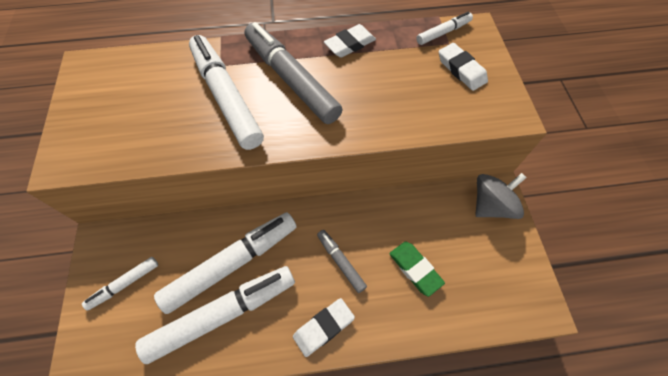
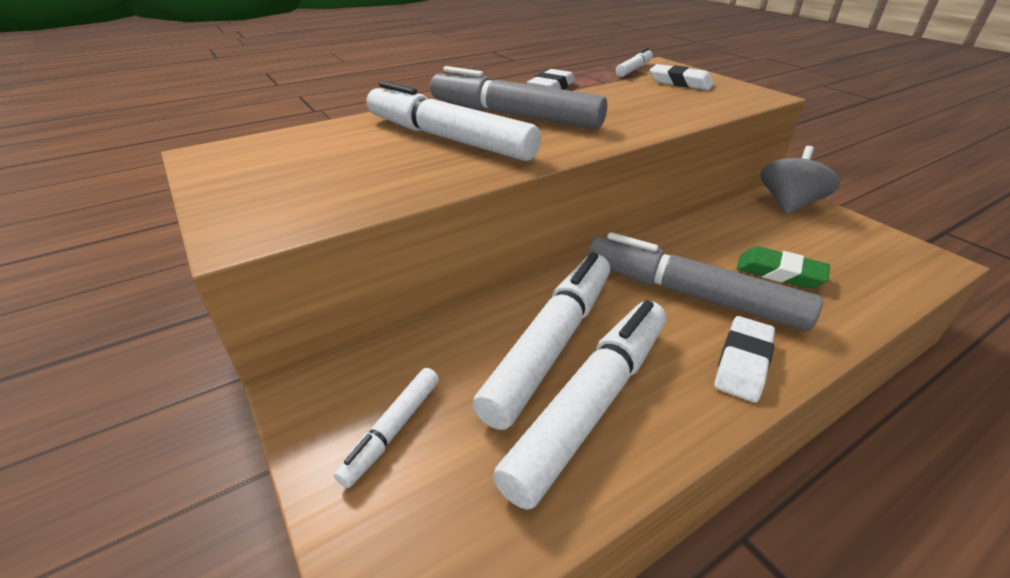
camera: 25 degrees left, 25 degrees down
(341, 262) = (691, 294): grey marker -> grey marker, size x2.02

